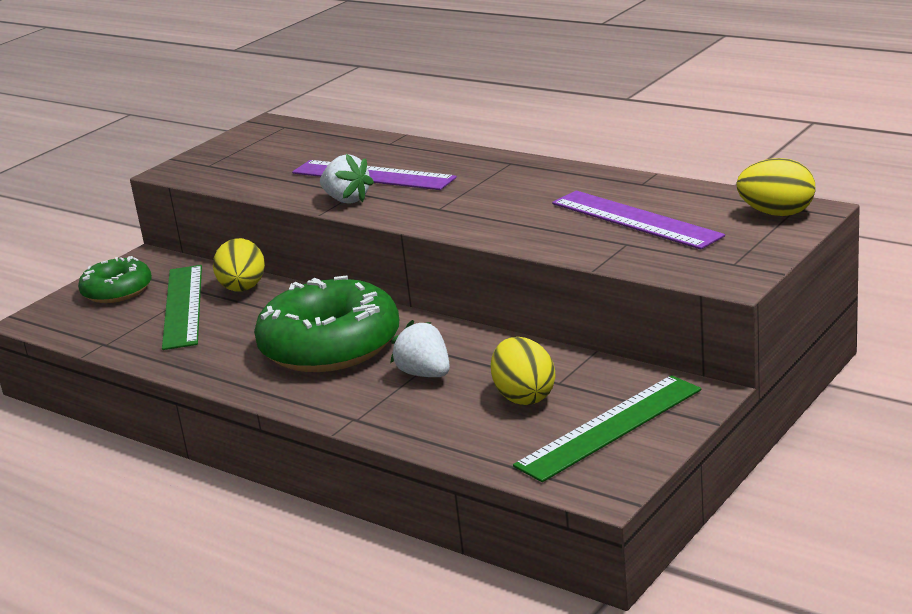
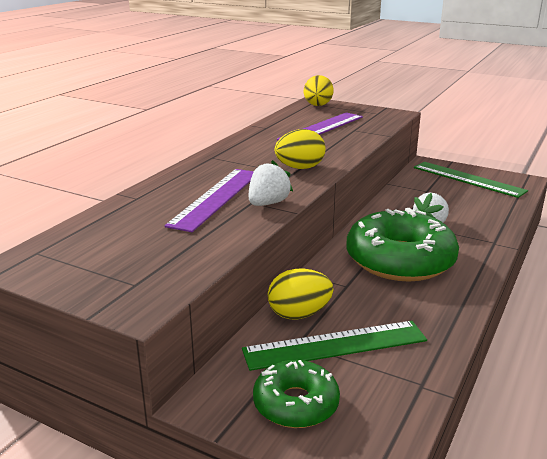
camera: 100 degrees left, 0 degrees up
(524, 396) = (446, 198): yellow egg -> yellow egg (300, 168)

